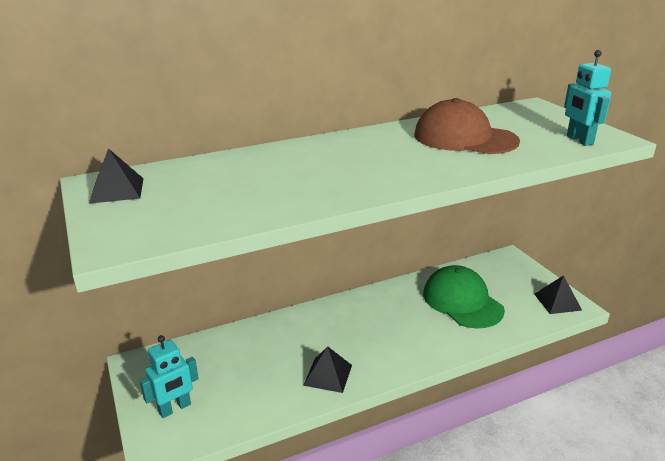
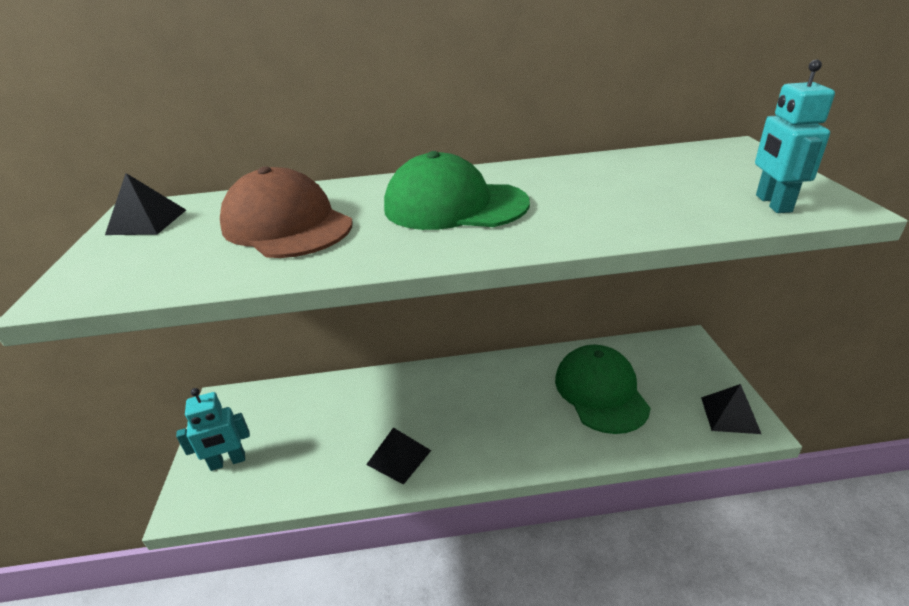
camera: 20 degrees right, 5 degrees up
(371, 157) = (454, 205): none -> green cap
(464, 138) = (599, 188): brown cap -> brown cap (287, 225)

